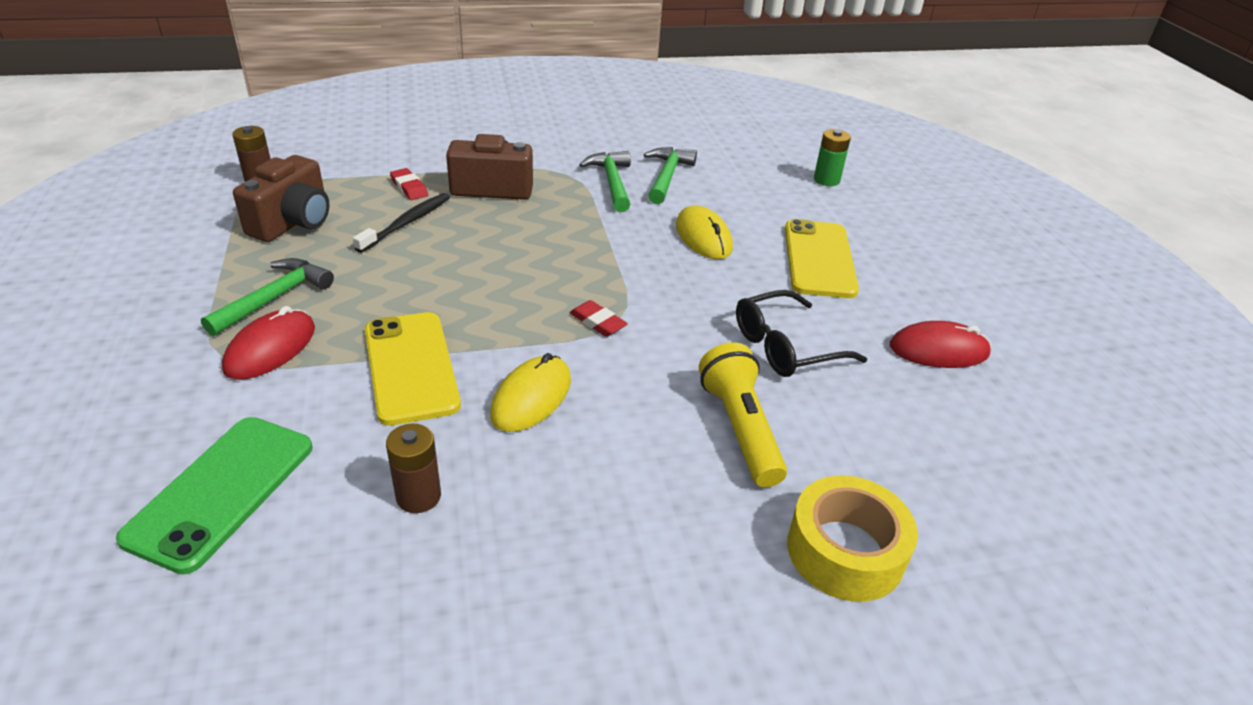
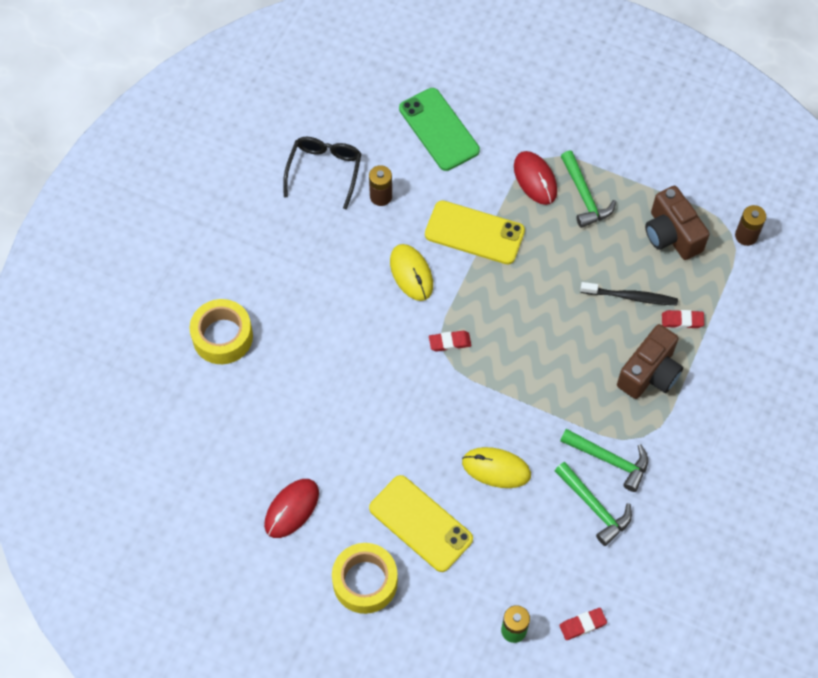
camera: 130 degrees right, 25 degrees up
(407, 223) = (631, 297): black toothbrush -> black toothbrush turned 60 degrees counterclockwise
(740, 429) = (319, 352): yellow flashlight -> none
(772, 153) = (582, 625): none -> red eraser
(785, 347) = (357, 425): black glasses -> black glasses (324, 171)
(919, 268) = (365, 581): none -> yellow tape

